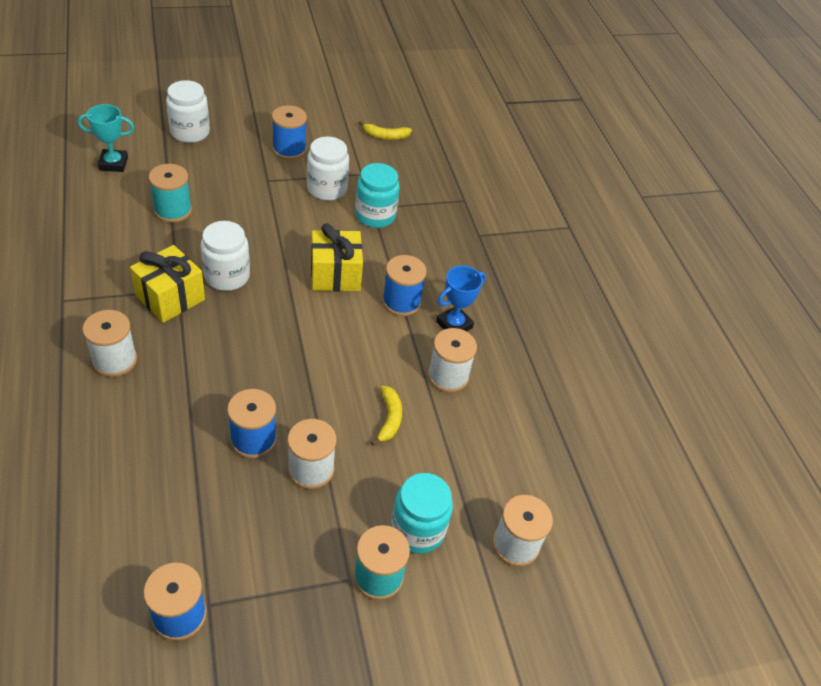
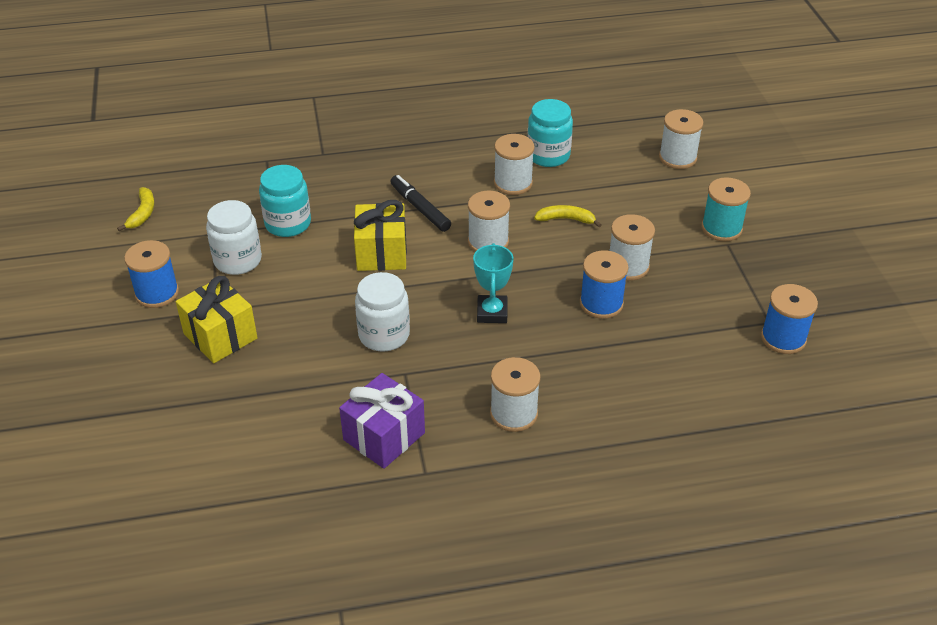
camera: 80 degrees left, 5 degrees down
(108, 276) = (384, 436): none -> purple gift
(113, 164) = (164, 460): turquoise trophy -> turquoise trophy (492, 312)
(170, 298) = (419, 378): yellow gift -> yellow gift (220, 336)
(173, 210) = (267, 390): turquoise spool -> none
(190, 132) = (104, 388): white jar -> none
(351, 351) = (488, 242): none -> white spool
(401, 302) = (420, 208): blue spool -> black marker
(417, 530) = (675, 207): turquoise jar -> turquoise jar (548, 155)
(454, 324) = (449, 176): blue trophy -> none

